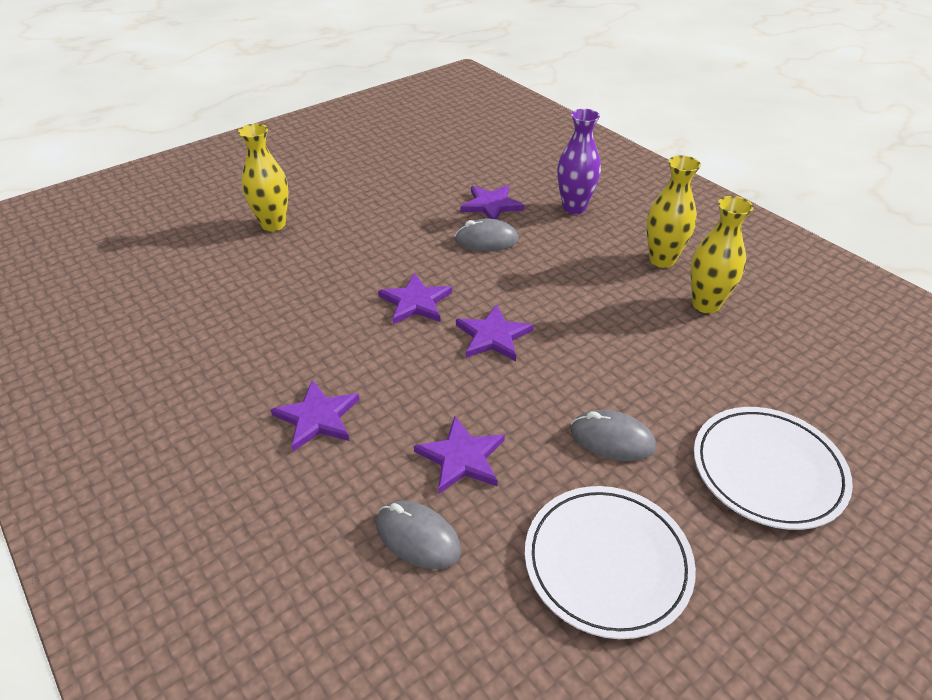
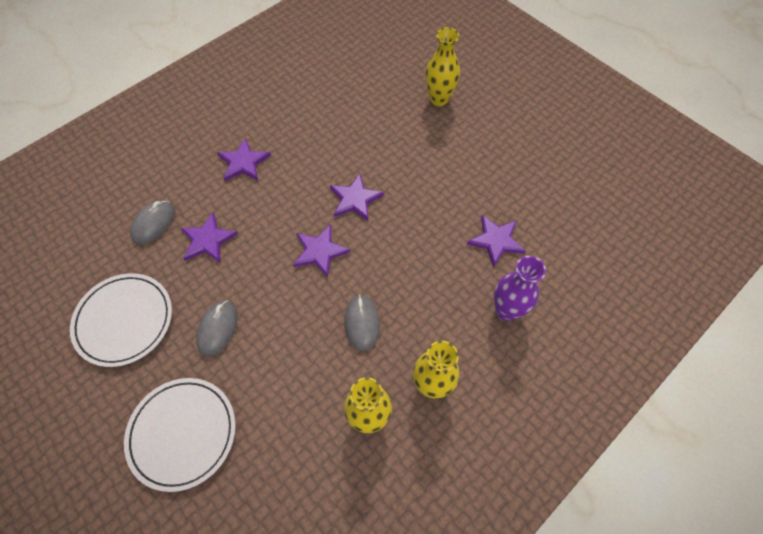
camera: 85 degrees right, 20 degrees up
(486, 240) = (441, 240): grey mouse -> grey mouse (362, 323)

